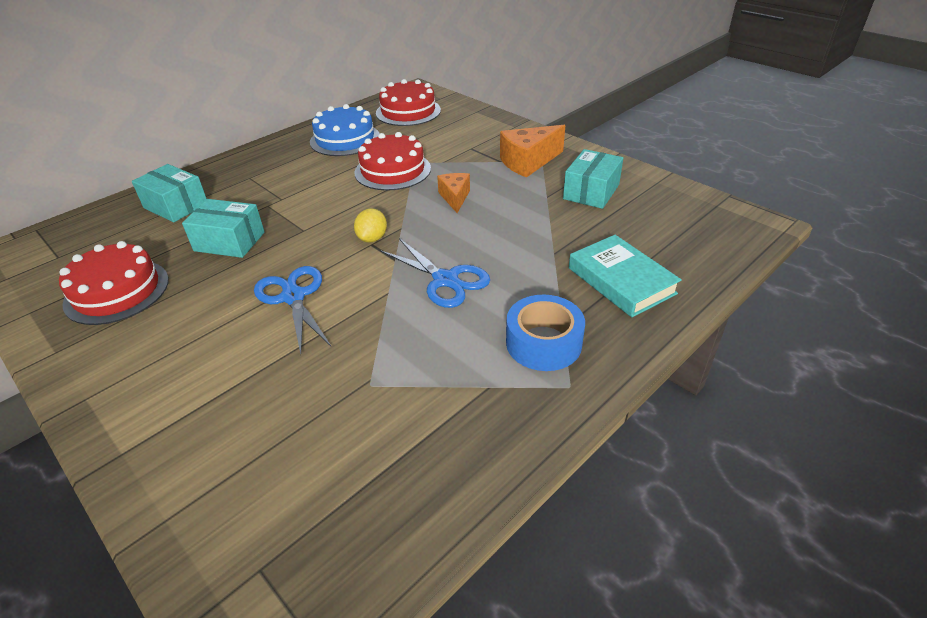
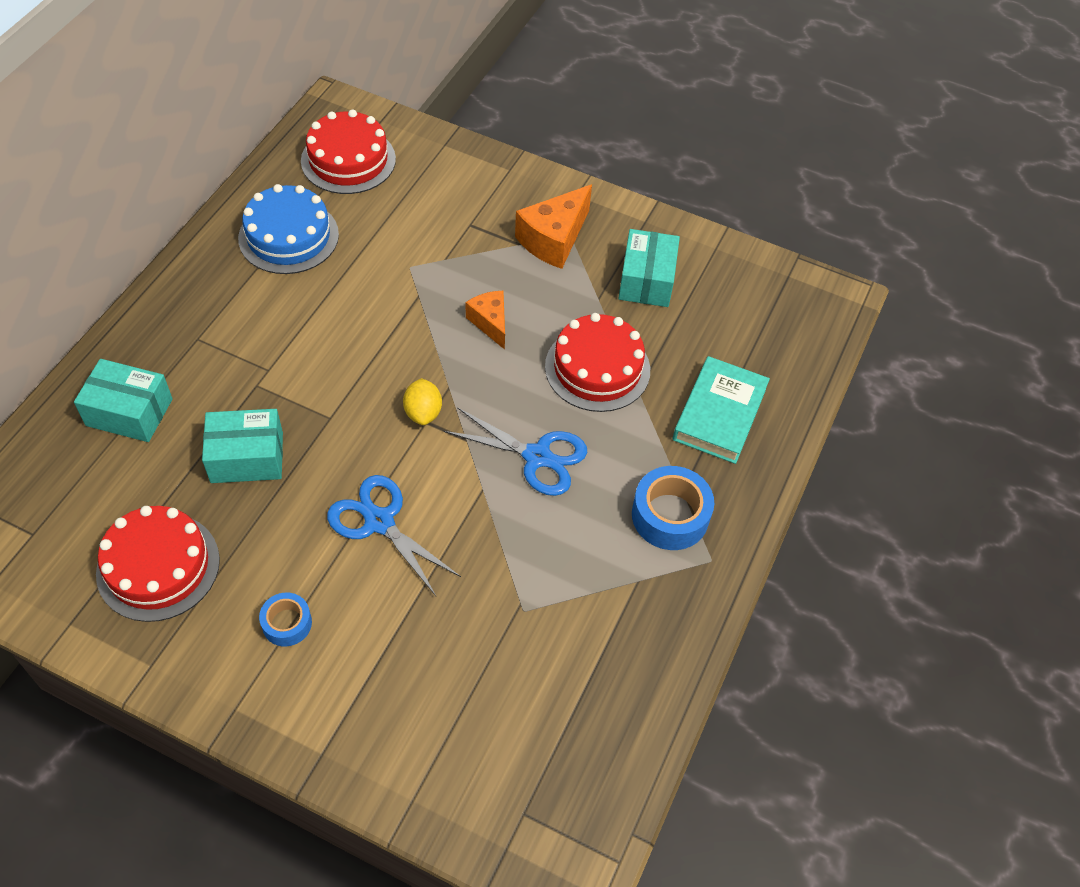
camera: 25 degrees left, 15 degrees up
(173, 348) = (287, 623): none -> blue tape
(392, 170) = (387, 288): red cake -> red cake (597, 368)
(621, 280) = (719, 414): turquoise book -> turquoise book turned 75 degrees clockwise

